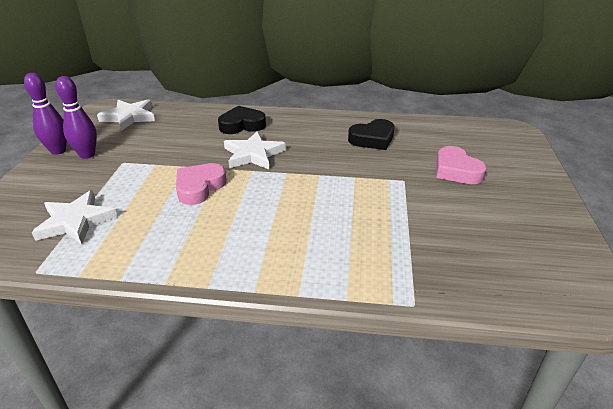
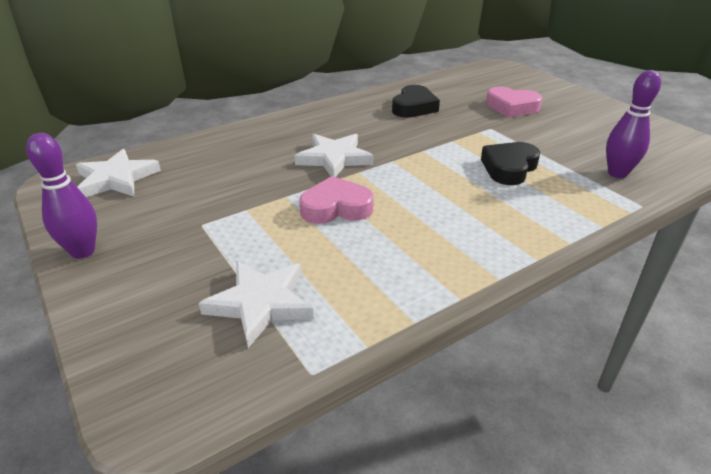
camera: 40 degrees left, 0 degrees up
(87, 155) = (137, 237): purple bowling pin -> purple bowling pin (617, 173)
(199, 187) = (336, 208): pink heart -> pink heart turned 90 degrees clockwise
(242, 125) = (273, 138): black heart -> black heart (509, 168)

